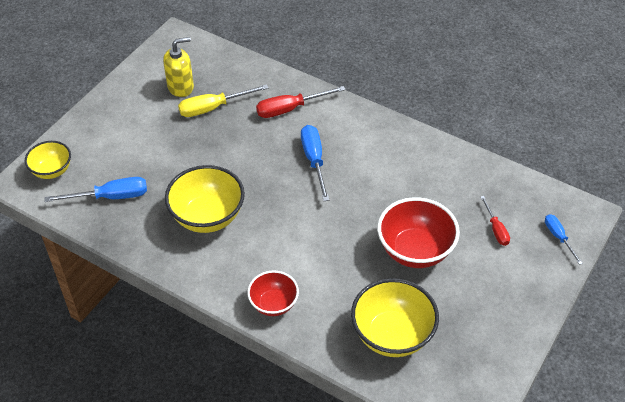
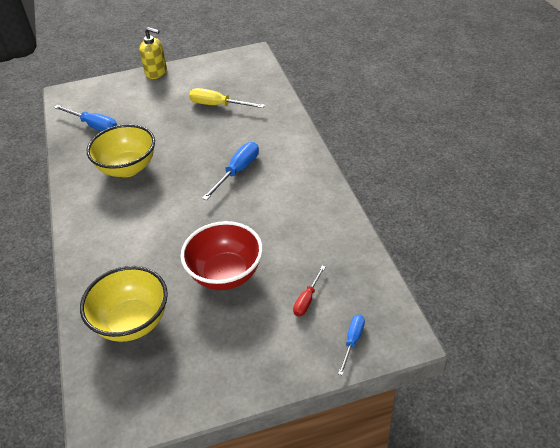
camera: 45 degrees right, 5 degrees down
(52, 171) = (86, 95): yellow bowl -> none
(181, 87) = (216, 84): yellow soap dispenser -> yellow soap dispenser (156, 73)
(273, 304) = (91, 247): red bowl -> none
(290, 109) = (265, 130): red screwdriver -> none

